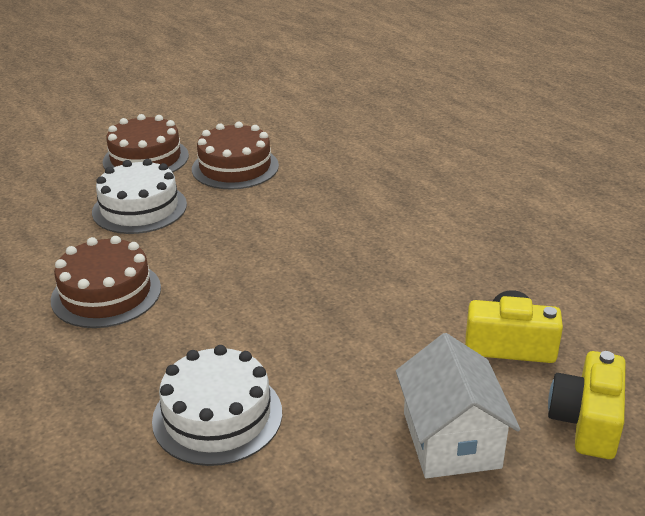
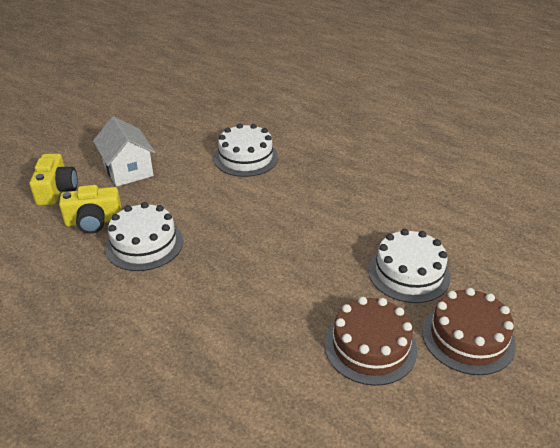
camera: 160 degrees right, 5 degrees up
(106, 293) = (359, 201): brown cake -> none
(434, 296) = (144, 244): none -> white cake

